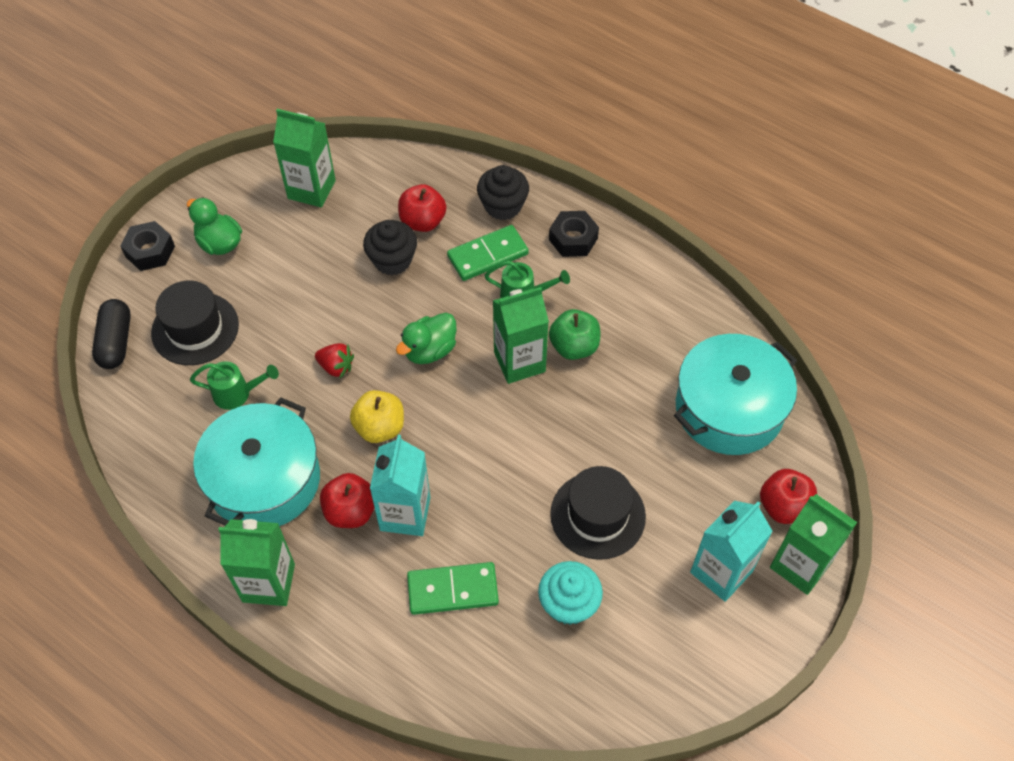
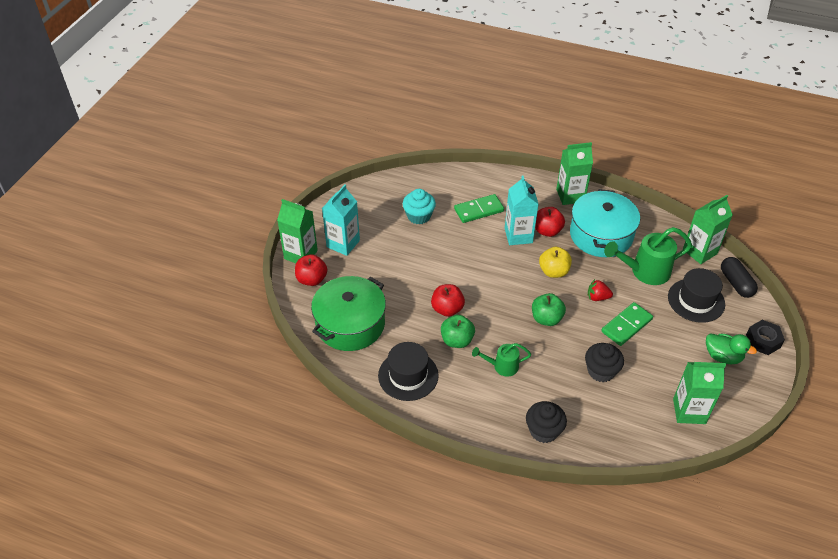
camera: 165 degrees right, 10 degrees down
(237, 393) = (645, 271): green watering can -> green watering can, size x1.72
(422, 221) = (595, 404): red apple -> red apple (447, 309)
(429, 350) = (546, 319): green duck -> green apple
(488, 255) = (538, 389): green domino -> green domino (626, 325)
(519, 362) = (488, 324): green carton -> green carton (699, 252)
(573, 239) = (482, 416): black nut -> none
(597, 515) = (415, 255): black hat -> black hat (408, 375)
(729, 408) = (350, 324): turquoise pot -> green pot

